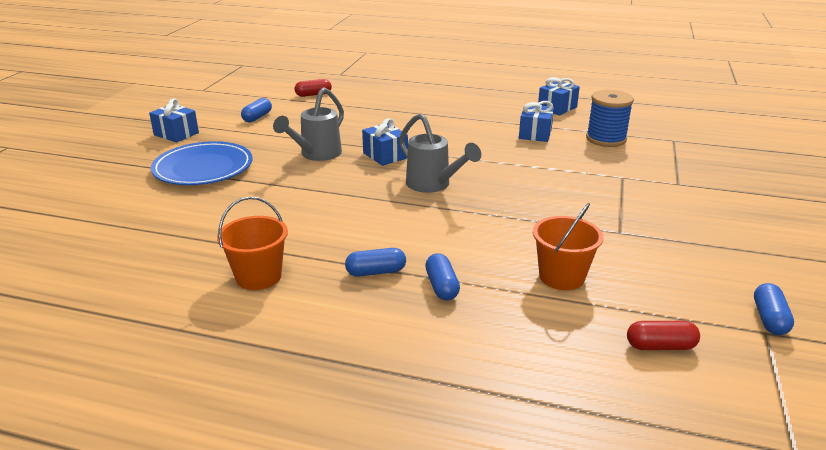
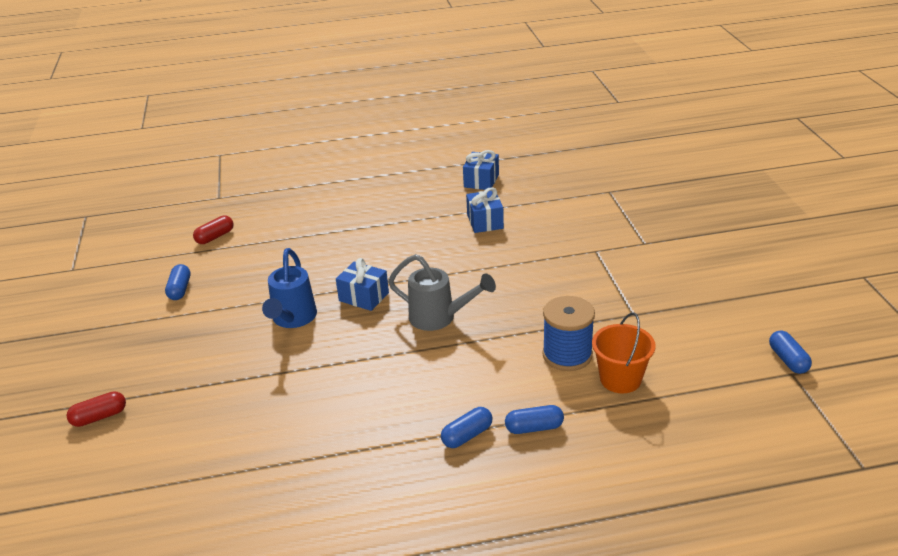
camera: 25 degrees left, 5 degrees up
(176, 134) = (105, 343): blue gift -> none
(203, 168) = (185, 379): blue plate -> none
(258, 276) = (366, 484): orange bucket -> none
(316, 155) = (292, 319): grey watering can -> blue watering can
(442, 286) = (534, 428): blue capsule -> blue capsule turned 60 degrees counterclockwise
(606, 139) = (552, 208): blue spool -> blue spool (567, 355)
(660, 346) = (732, 416): red capsule -> red capsule (99, 417)

